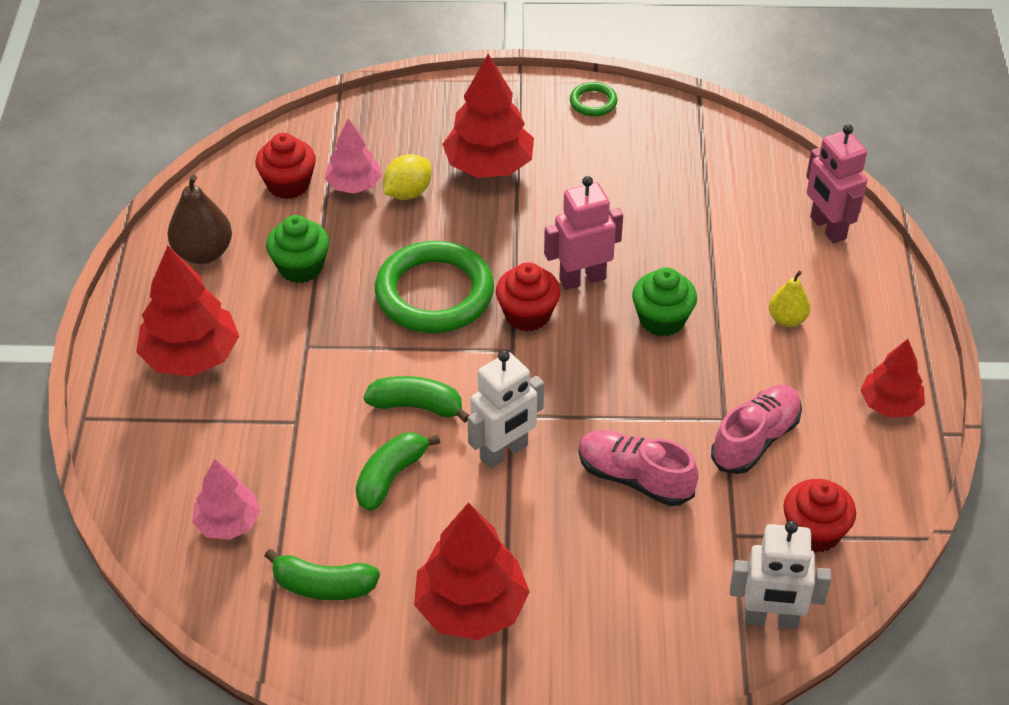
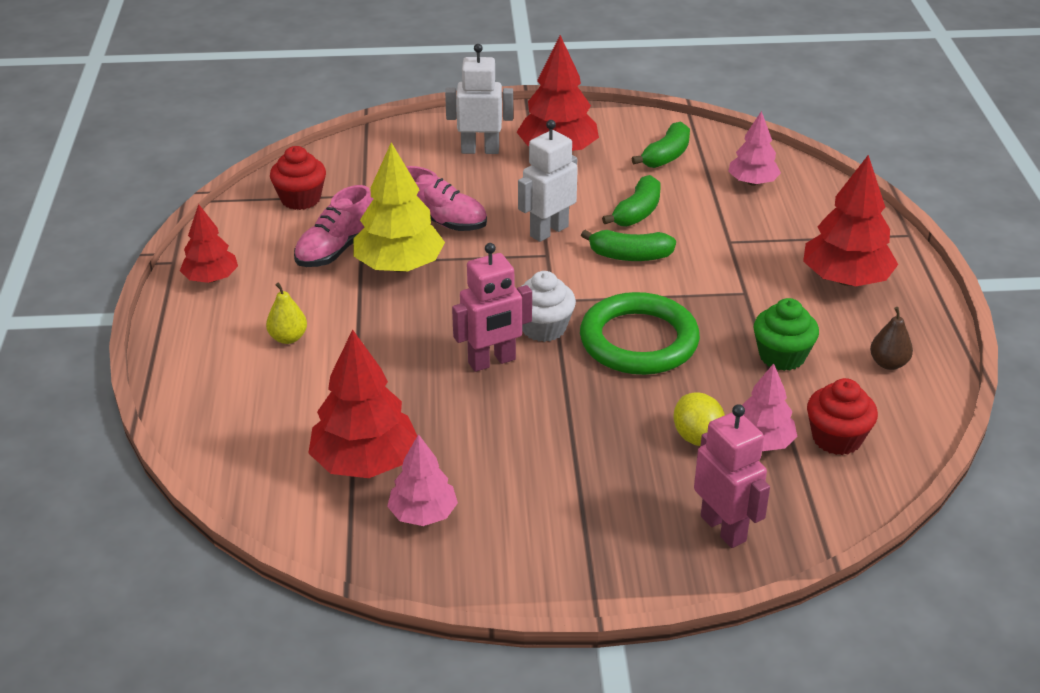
camera: 175 degrees right, 10 degrees down
(203, 253) = (888, 363): brown pear -> brown pear, size x0.63
(323, 586) = (666, 156): green banana -> green banana turned 120 degrees clockwise
(408, 193) = (697, 437): yellow lemon -> yellow lemon turned 60 degrees counterclockwise
(488, 166) = (612, 474): red tree -> red tree (365, 462)
(527, 314) = (543, 328): red cupcake -> white cupcake
(593, 102) = (491, 570): green ring -> none
(645, 144) = (423, 514): none -> pink tree
(662, 319) = (412, 331): green cupcake -> none
(680, 408) = (399, 266): none -> yellow tree
(771, 619) = (343, 156): white robot -> white robot (480, 150)
(827, 228) = (222, 426): pink robot -> pink robot (723, 528)

